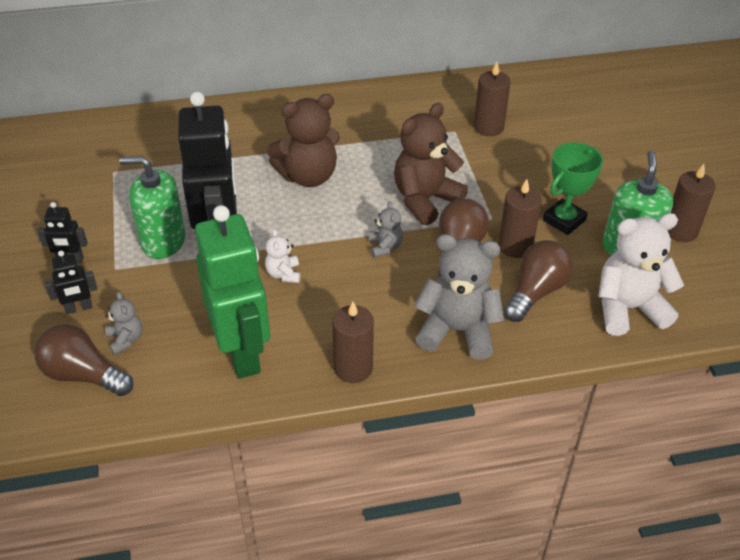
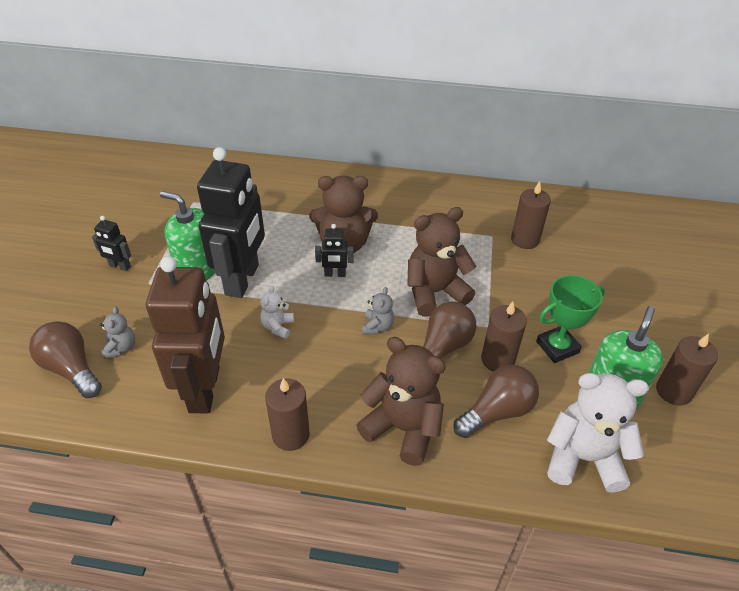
camera: 20 degrees right, 0 degrees up
(79, 308) = (102, 309): black robot -> black robot (335, 274)
(242, 353) = (205, 389): green robot -> brown robot
(457, 331) = (403, 428): grey teddy bear -> brown teddy bear

